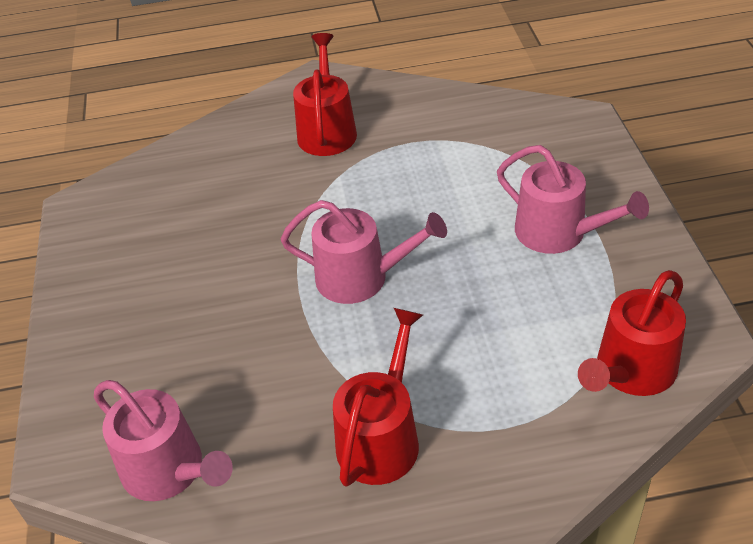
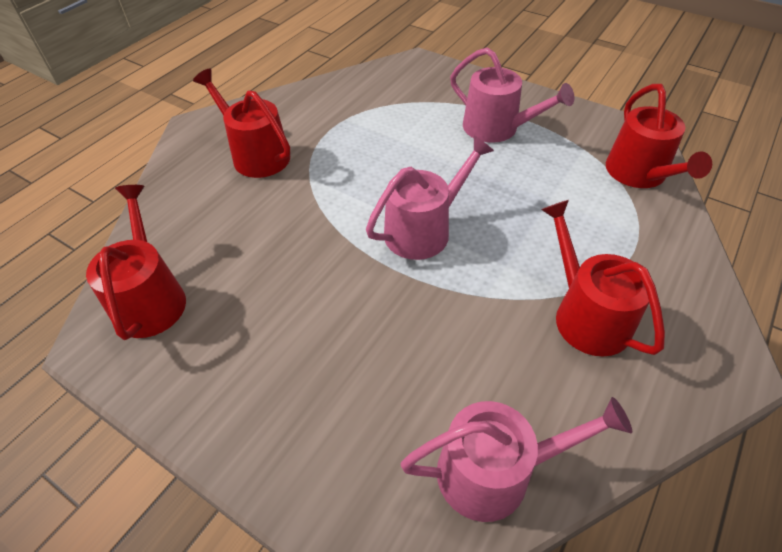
camera: 50 degrees left, 5 degrees up
(135, 197) = (150, 298): none -> red watering can
(558, 233) = (497, 128): pink watering can -> pink watering can turned 45 degrees clockwise

